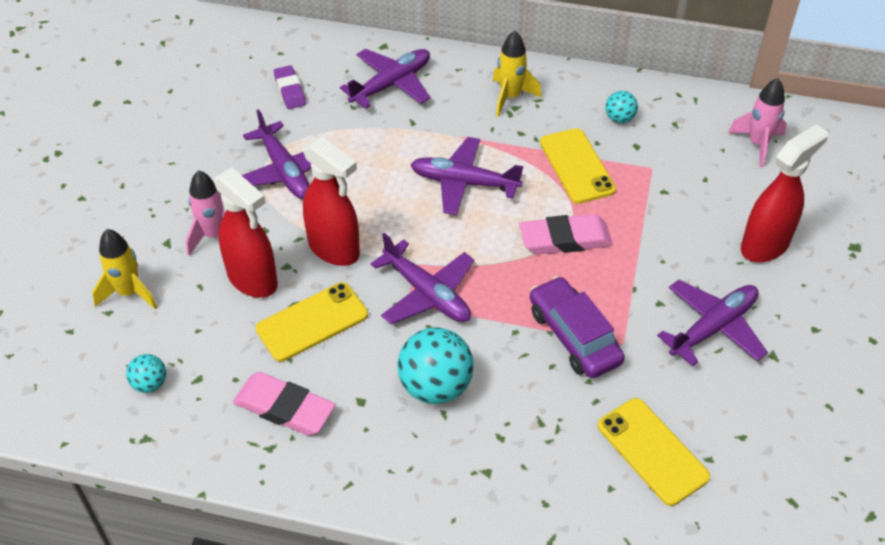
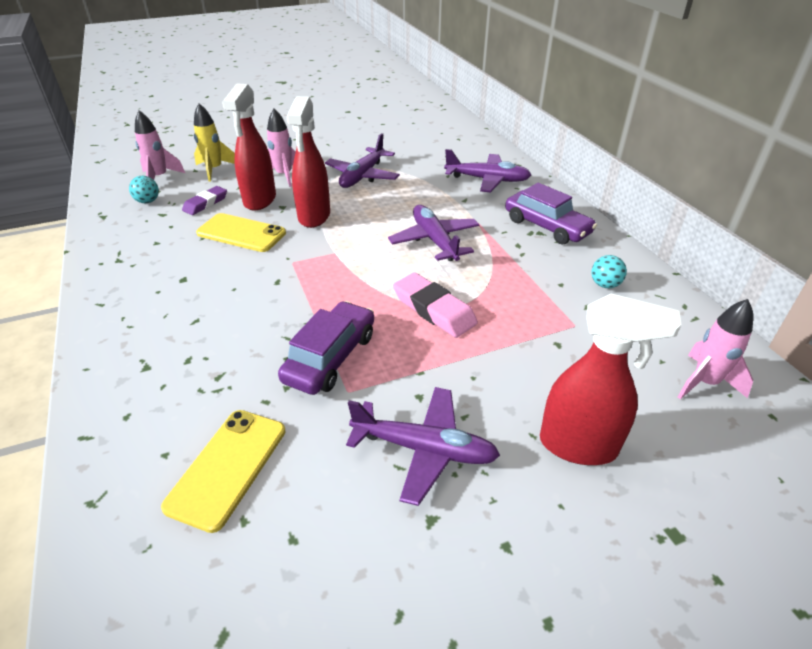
camera: 55 degrees right, 10 degrees down
(94, 353) = (160, 178): none -> pink rocket
(284, 408) = (157, 252): pink eraser -> none
(290, 90) = (432, 152): purple eraser -> purple eraser (205, 203)
(427, 293) = (309, 267): purple plane -> none
(435, 386) = (220, 306): turquoise ball -> none
(510, 97) = (547, 226): yellow rocket -> purple car
(577, 166) = (521, 284): yellow phone -> none

